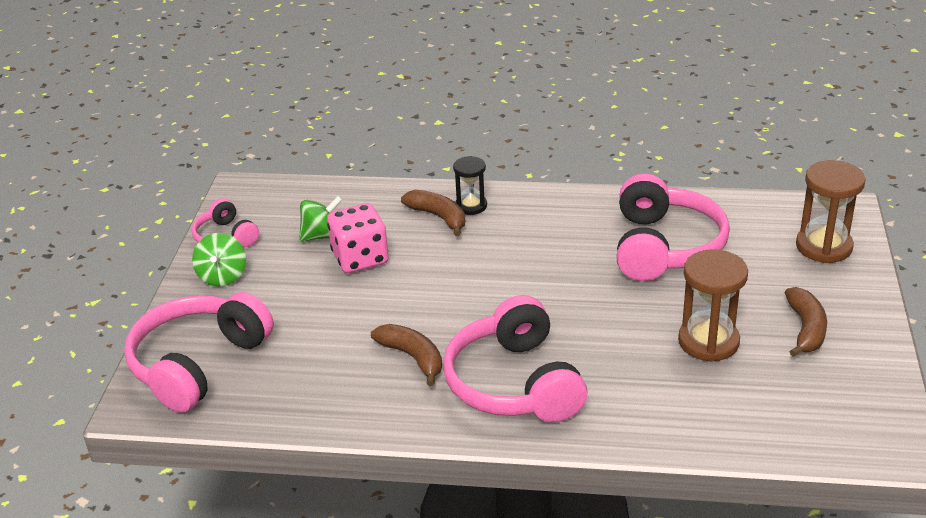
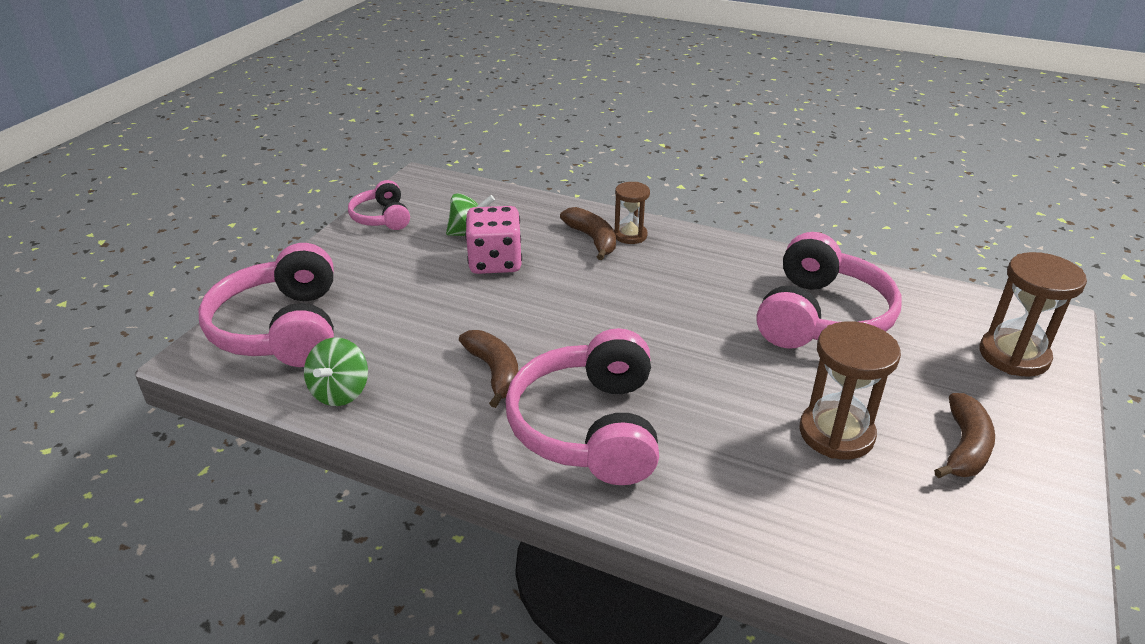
camera: 15 degrees right, 0 degrees up
(198, 364) = (282, 329): pink headphones -> pink headphones turned 60 degrees counterclockwise
(222, 276) = (357, 252): green spinning top -> green spinning top (340, 392)
(471, 206) = (630, 235): black hourglass -> brown hourglass

